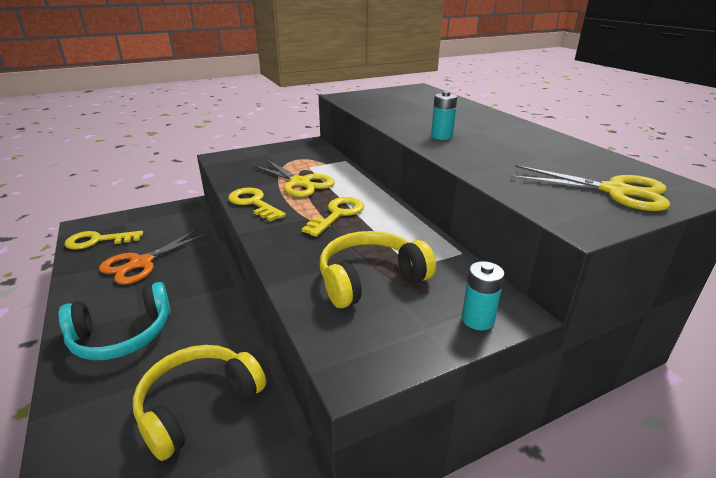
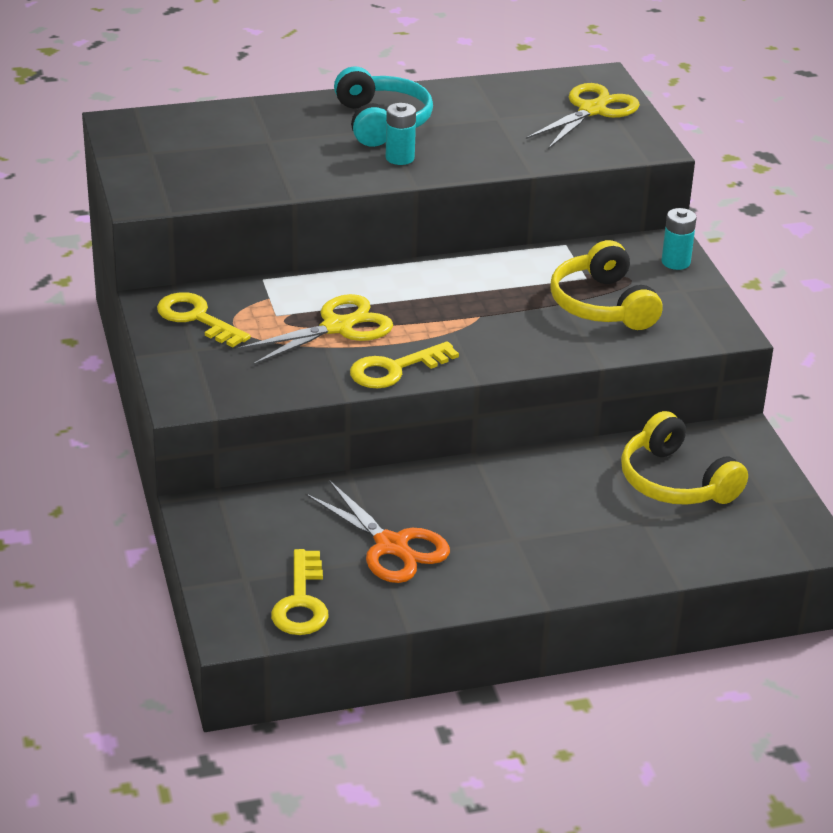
camera: 80 degrees left, 5 degrees up
(122, 335) = (558, 543): turquoise headphones -> turquoise headphones (382, 122)
(337, 214) = (452, 307): yellow key -> yellow key (197, 318)

